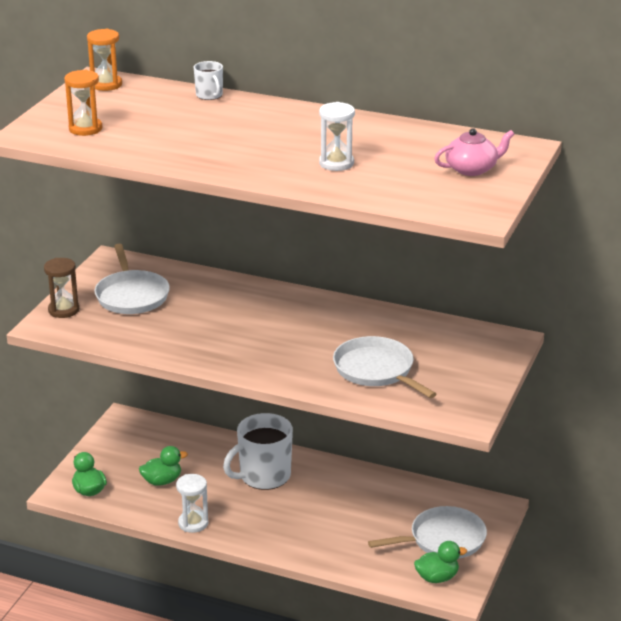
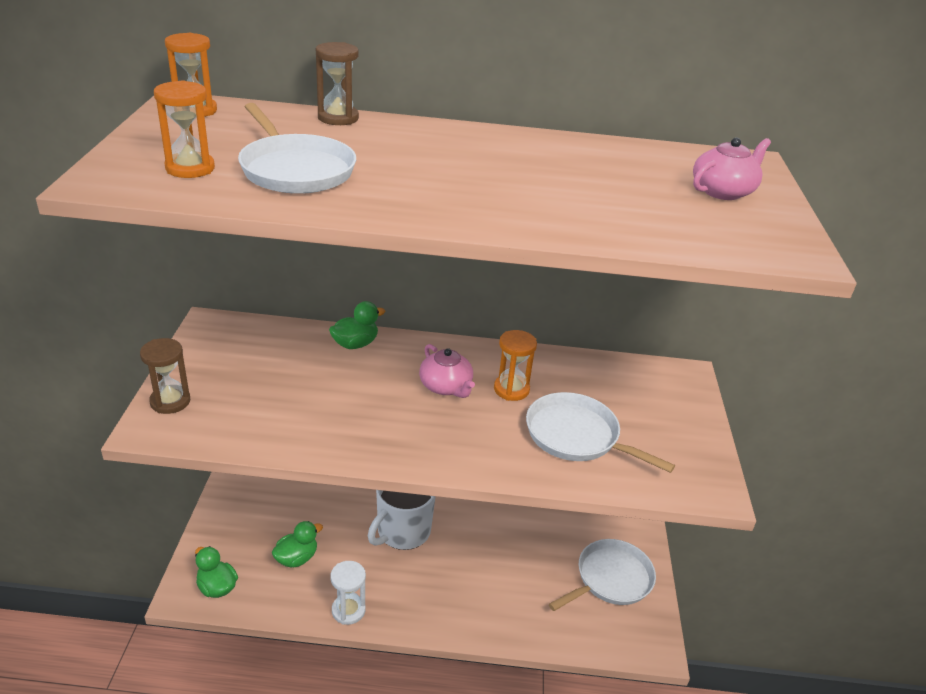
camera: 20 degrees left, 5 degrees up
(132, 296) = (250, 370): white pan -> white pan (295, 170)
(209, 95) = (338, 118): white mug -> brown hourglass
(286, 324) = (446, 386): none -> pink teapot
(336, 163) = (558, 195): white hourglass -> none
(341, 332) = (511, 389): none -> orange hourglass
(437, 577) = (627, 631): green duck -> green duck (355, 344)

